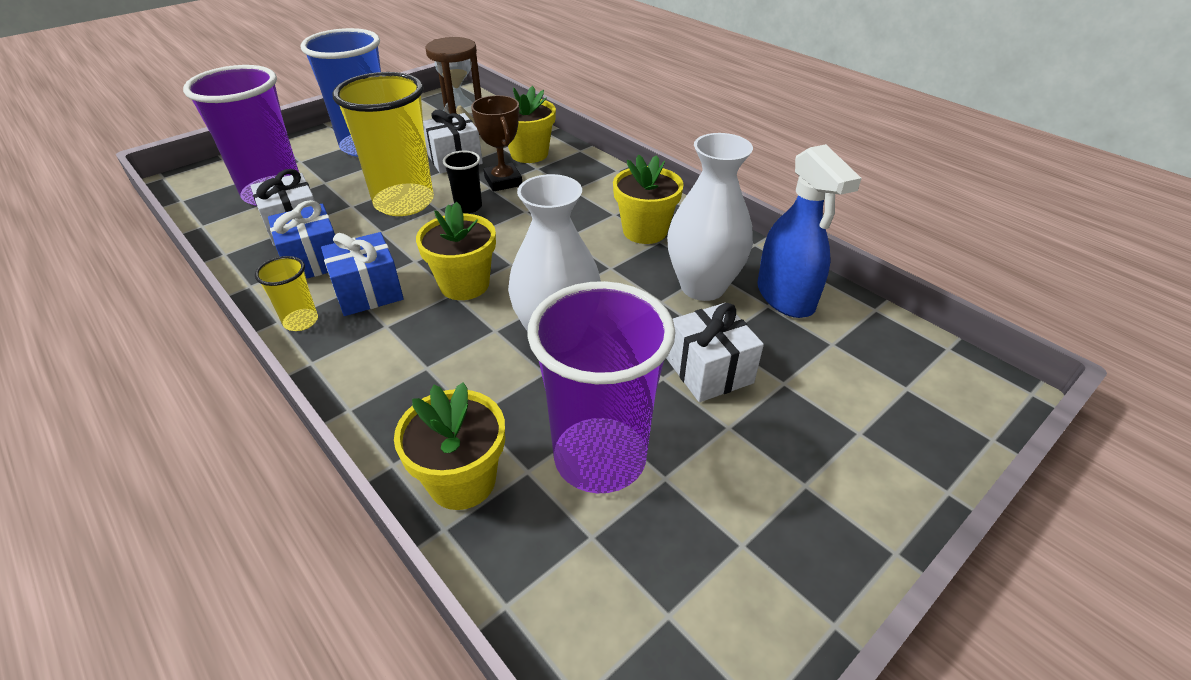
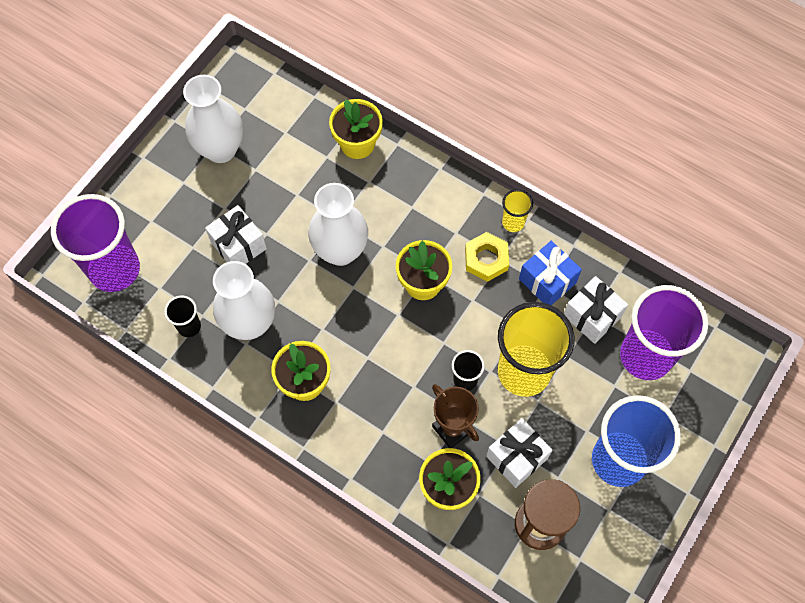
camera: 165 degrees right, 25 degrees up
(368, 292) = (486, 259): blue gift -> yellow nut
(600, 458) = (291, 172): purple cup -> purple cup (115, 270)
(729, 531) = (221, 149): none -> white vase
(785, 297) = (189, 326): blue spray bottle -> black cup

